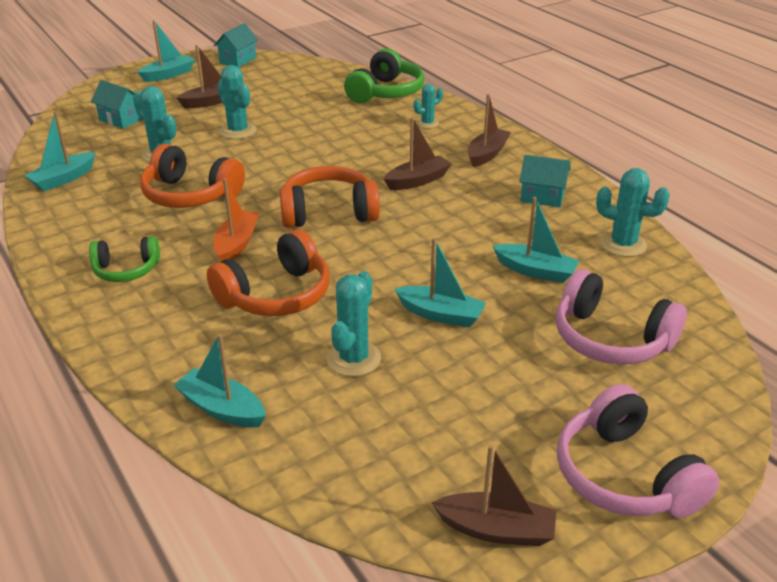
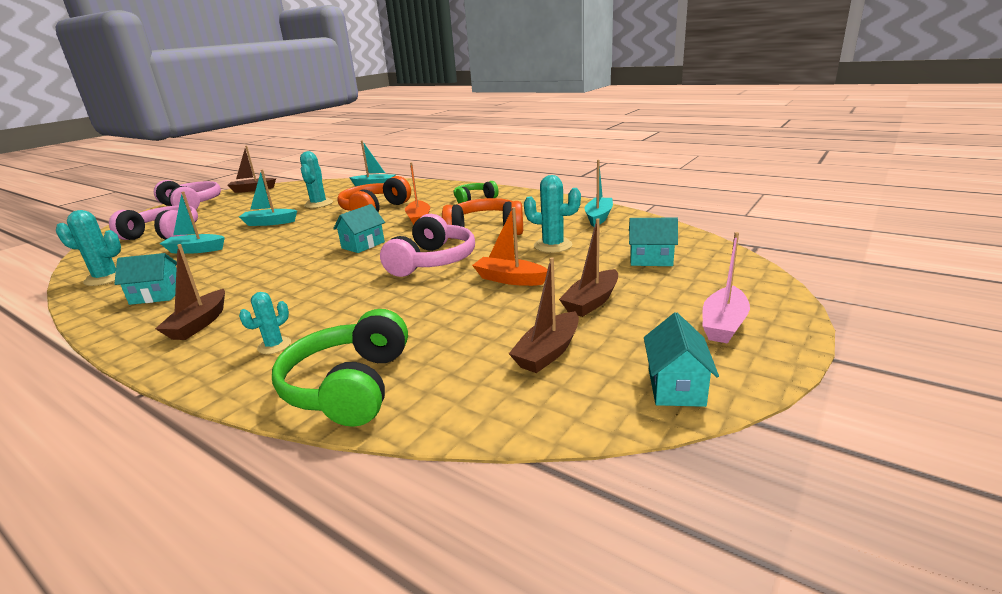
camera: 160 degrees right, 10 degrees down
(168, 75) = (723, 324): turquoise boat -> pink boat
(238, 131) = (510, 279): turquoise cactus -> orange boat
(278, 167) = (432, 261): none -> pink headphones
(328, 212) = (363, 245): orange headphones -> turquoise house
(417, 181) = (286, 281): brown boat -> brown boat (548, 352)

